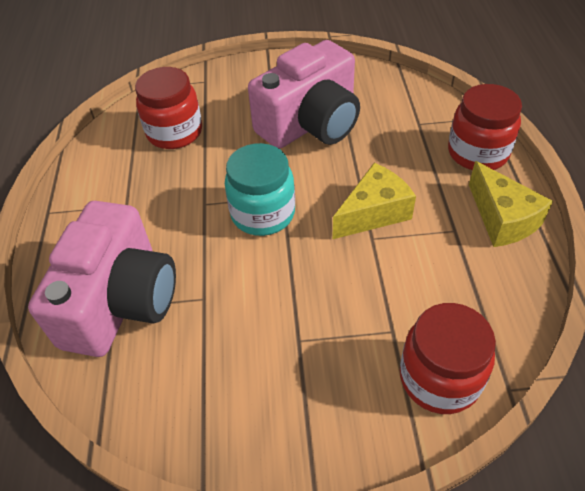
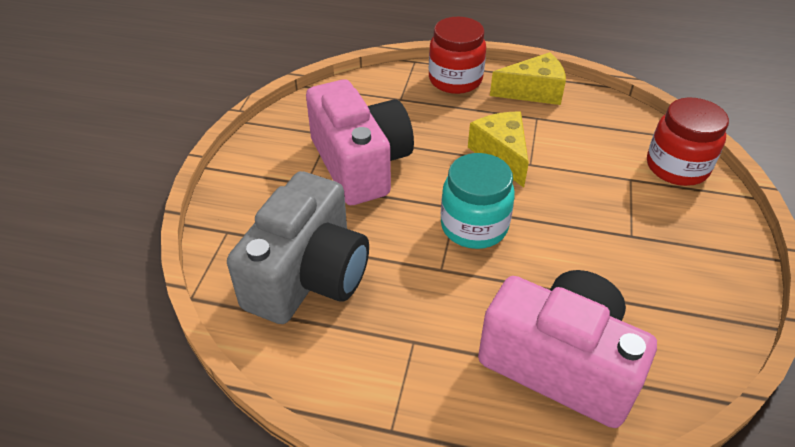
camera: 75 degrees left, 5 degrees down
(174, 132) = (308, 275): red jar -> grey camera

